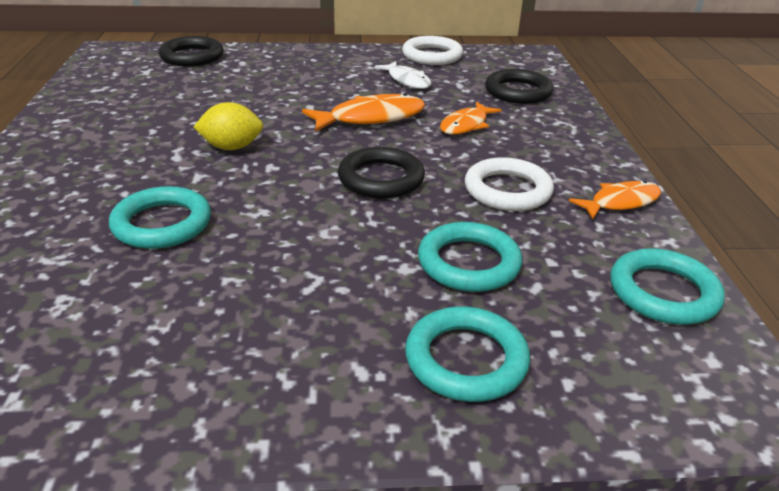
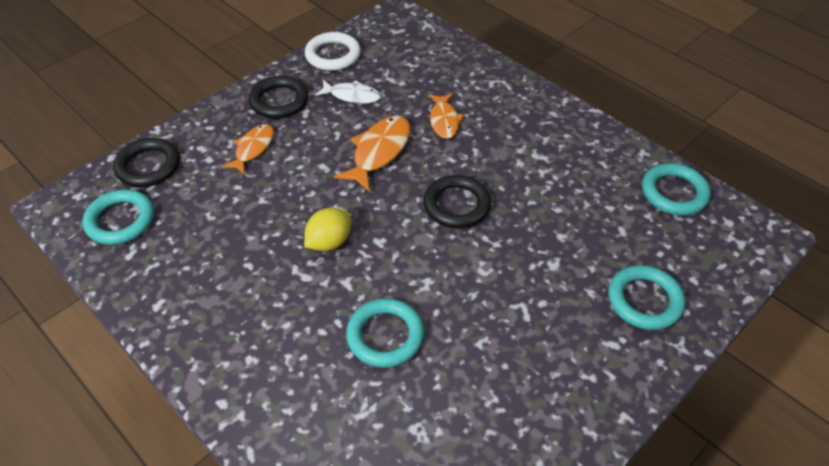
camera: 40 degrees left, 15 degrees up
(468, 263) = (577, 238): turquoise ring -> turquoise ring (120, 220)
(507, 190) = (532, 166): white ring -> none
(518, 92) = (435, 65): black ring -> black ring (279, 101)
(620, 202) = (594, 137): orange fish -> orange fish (253, 149)

